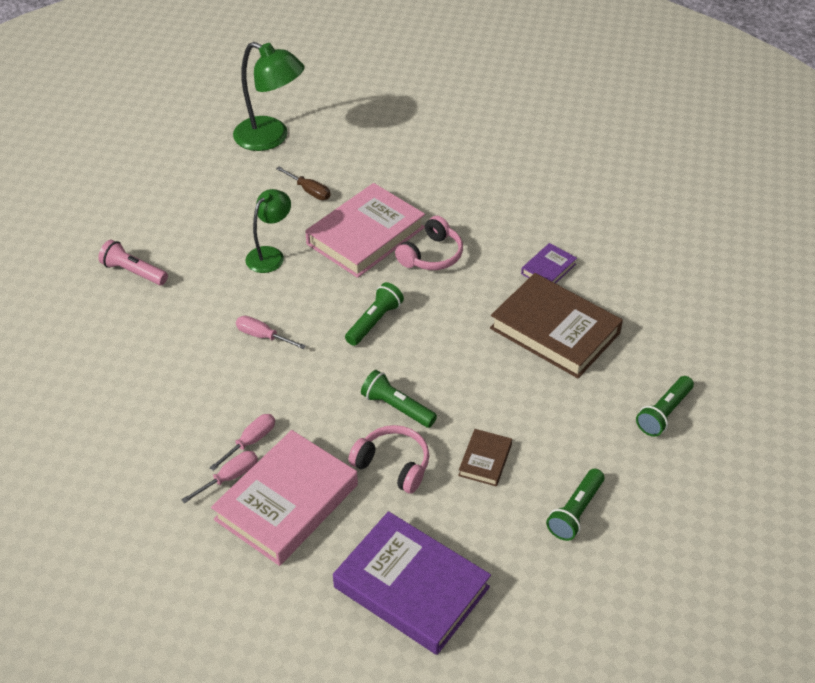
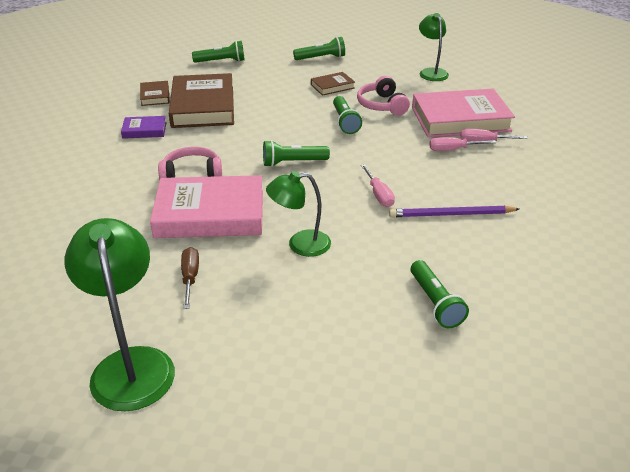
camera: 135 degrees left, 10 degrees down
(133, 272) = (435, 303): pink flashlight -> green flashlight
(184, 355) = (451, 214): none -> purple pencil
(411, 587) = (431, 72): purple book -> green lamp
(620, 311) = (155, 96): none -> brown book

